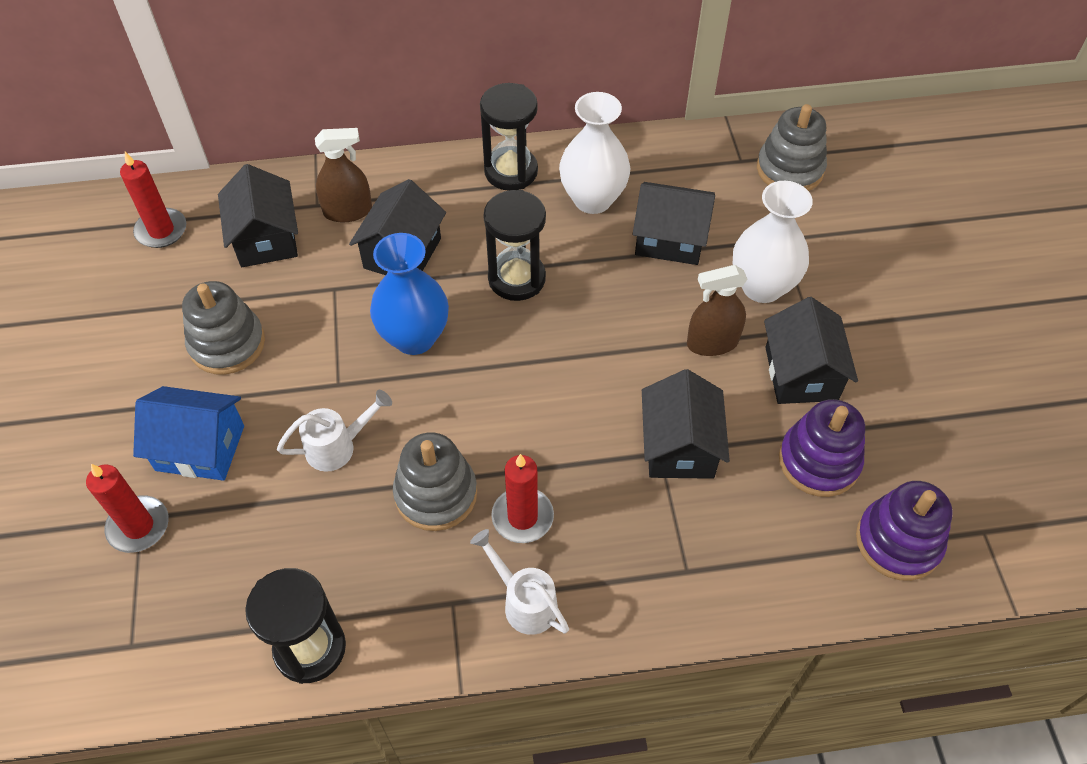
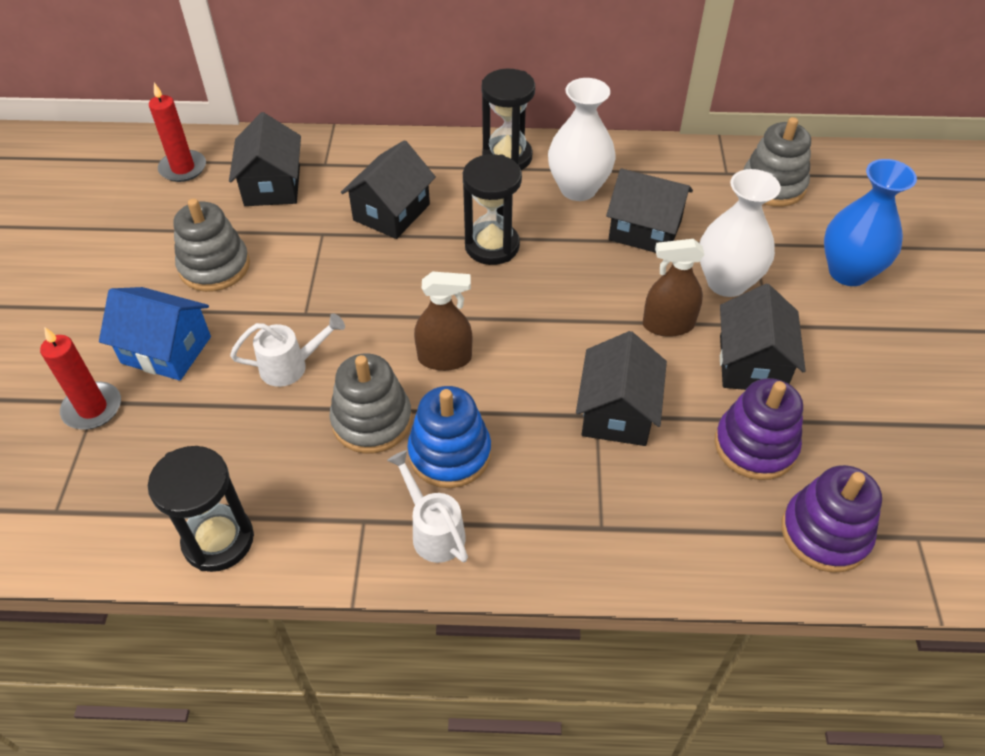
camera: 10 degrees right, 5 degrees down
(348, 211) = (351, 172): brown spray bottle -> brown spray bottle (444, 358)
(414, 337) = (385, 283): blue vase -> blue vase (848, 272)
(522, 517) = (450, 453): red candle -> blue stacking toy

